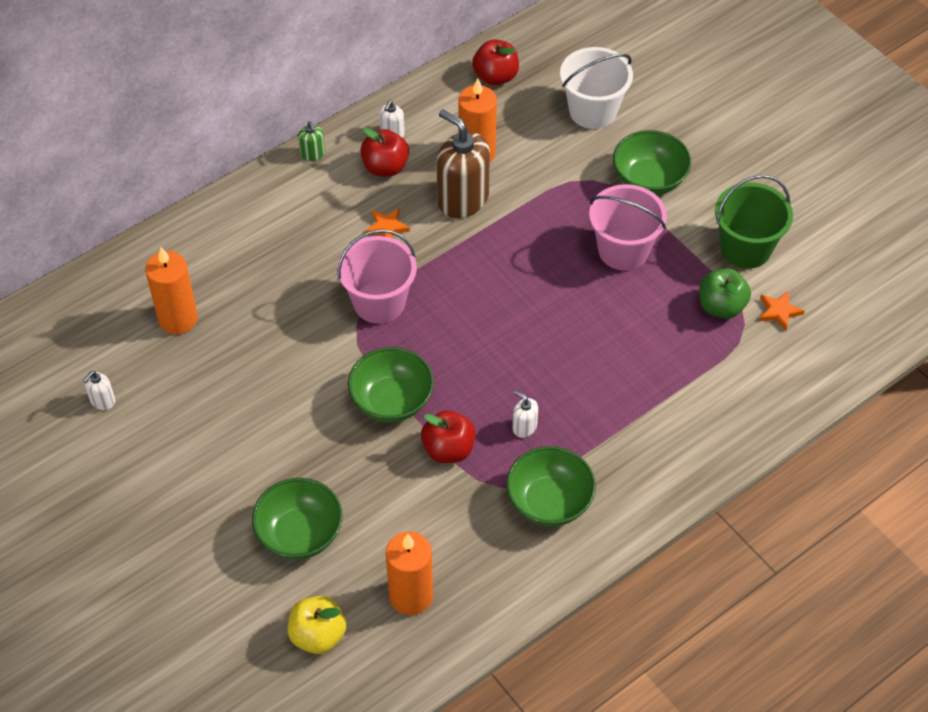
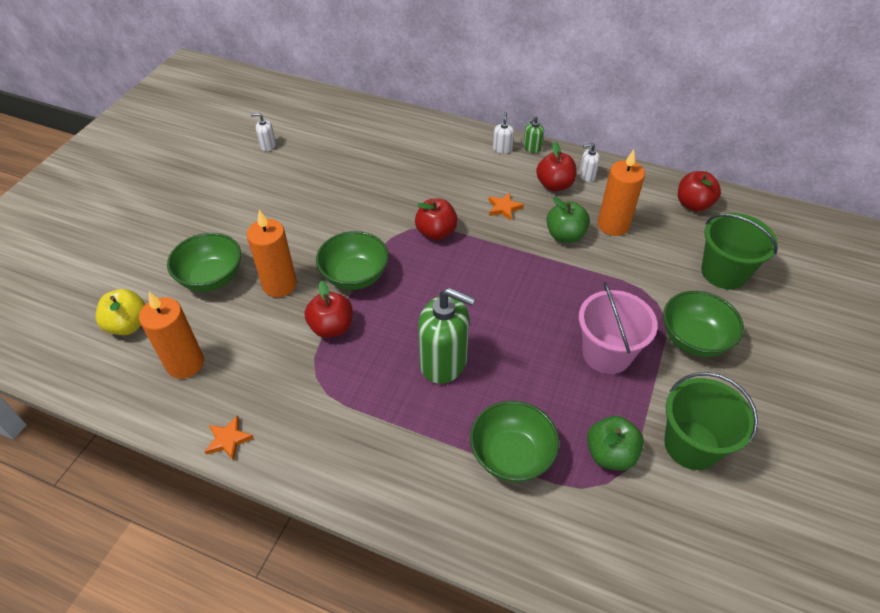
camera: 60 degrees right, 5 degrees down
(178, 319) = (351, 148): orange candle -> orange candle (279, 285)
(379, 302) = (436, 232): pink bucket -> red apple
(462, 199) = (565, 235): brown soap dispenser -> green apple
(524, 427) = (382, 365): white soap dispenser -> white soap dispenser (502, 149)
(549, 502) = (318, 415): green bowl -> green bowl (511, 455)
(553, 376) = (444, 362): none -> green soap dispenser
(593, 111) = (724, 272): white bucket -> green bucket
(779, 312) = (645, 507): orange star -> orange star (228, 440)

